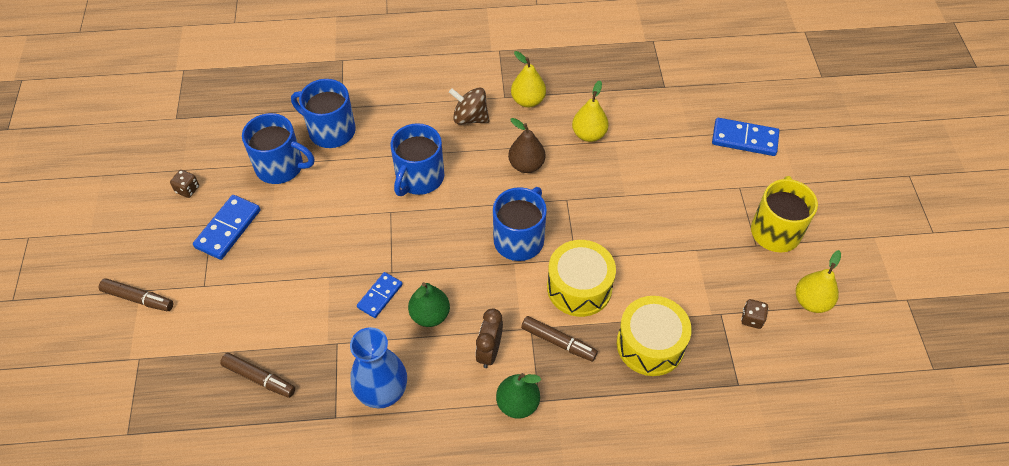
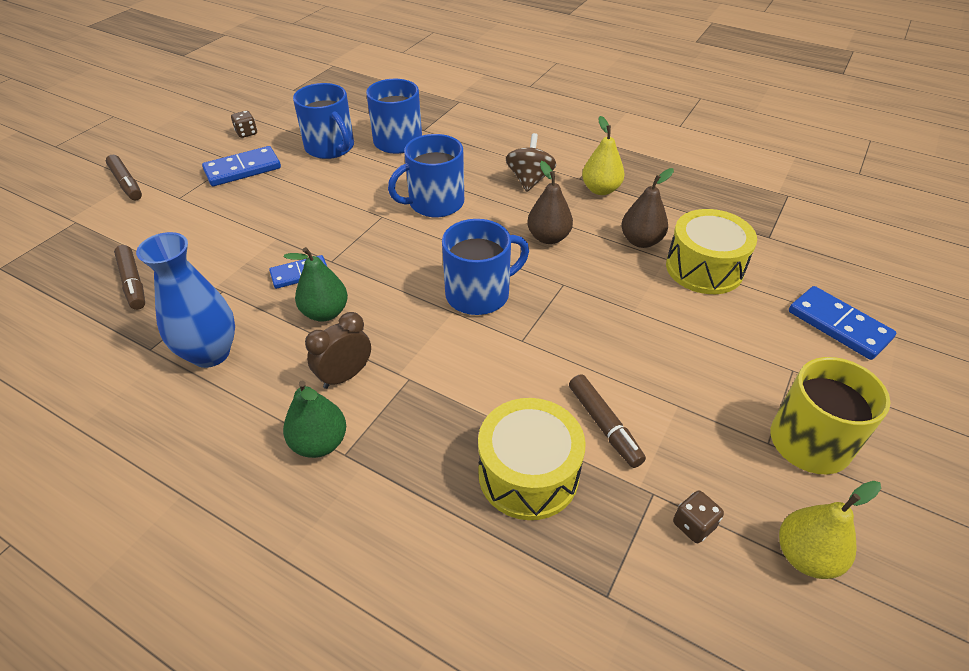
camera: 35 degrees right, 10 degrees down
(470, 118) = (529, 180): brown spinning top -> brown spinning top turned 45 degrees clockwise
(558, 342) = (424, 408): brown marker -> brown marker (604, 425)
(579, 287) = (499, 369): yellow drum -> yellow drum (704, 268)
(589, 134) = (641, 241): yellow pear -> brown pear

